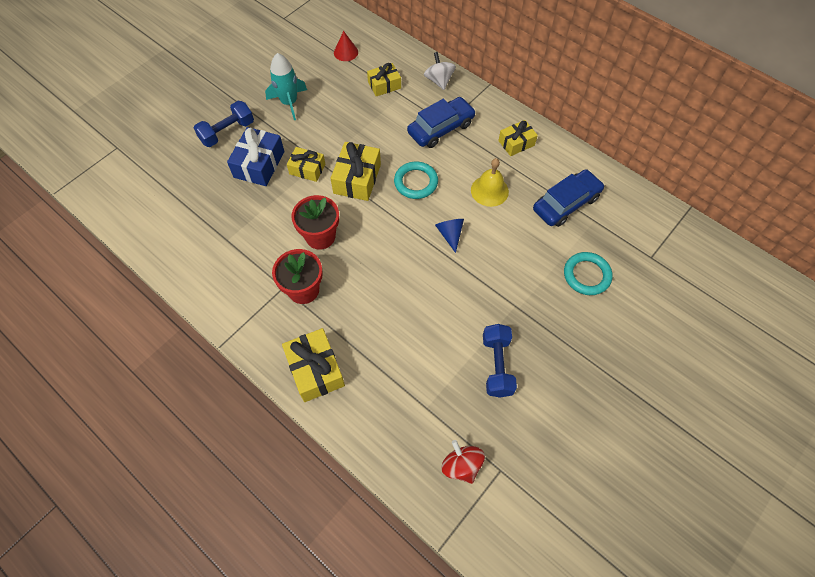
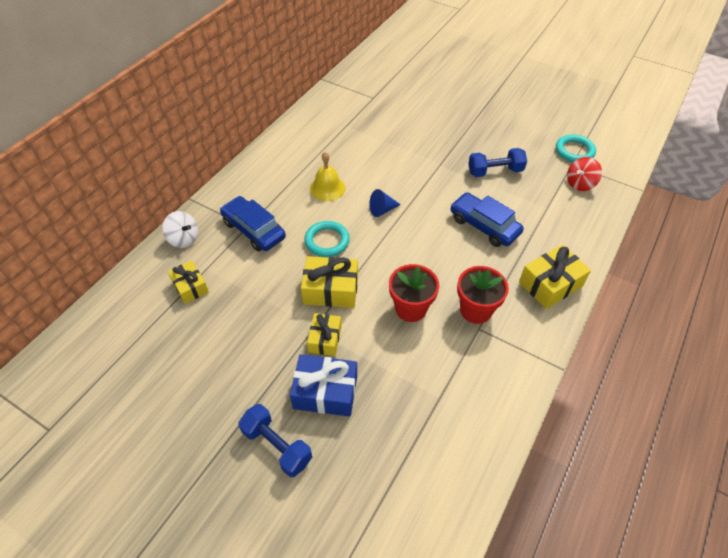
camera: 100 degrees left, 10 degrees down
(289, 102) = (221, 382): turquoise rocket -> none
(346, 52) = (130, 336): red cone -> none
(439, 80) = (184, 239): white spinning top -> white spinning top turned 120 degrees counterclockwise
(516, 143) = (268, 174): yellow gift -> none
(566, 203) = (332, 141): blue car -> blue car (484, 226)
(586, 275) = (399, 128): turquoise ring -> turquoise ring (574, 151)

